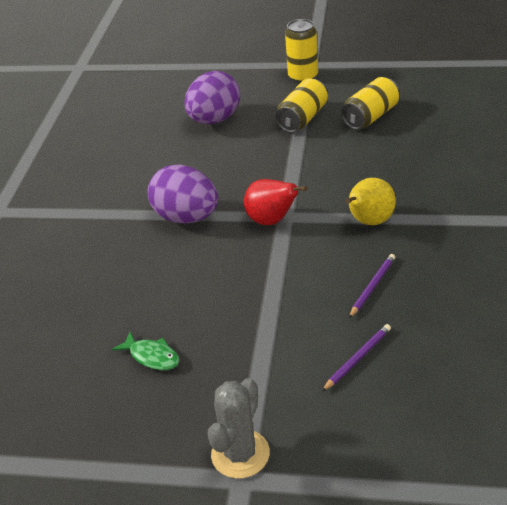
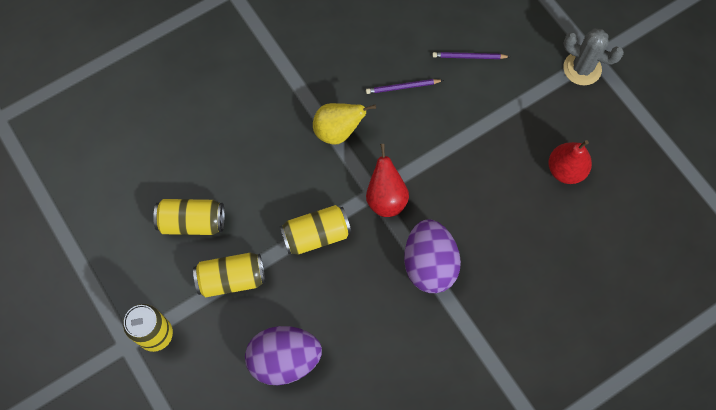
camera: 135 degrees left, 30 degrees up
(152, 356) = (565, 170): green fish -> red pear
(240, 454) = (582, 68): grey cactus -> grey cactus turned 45 degrees clockwise
(287, 170) = (316, 235): none -> yellow can

